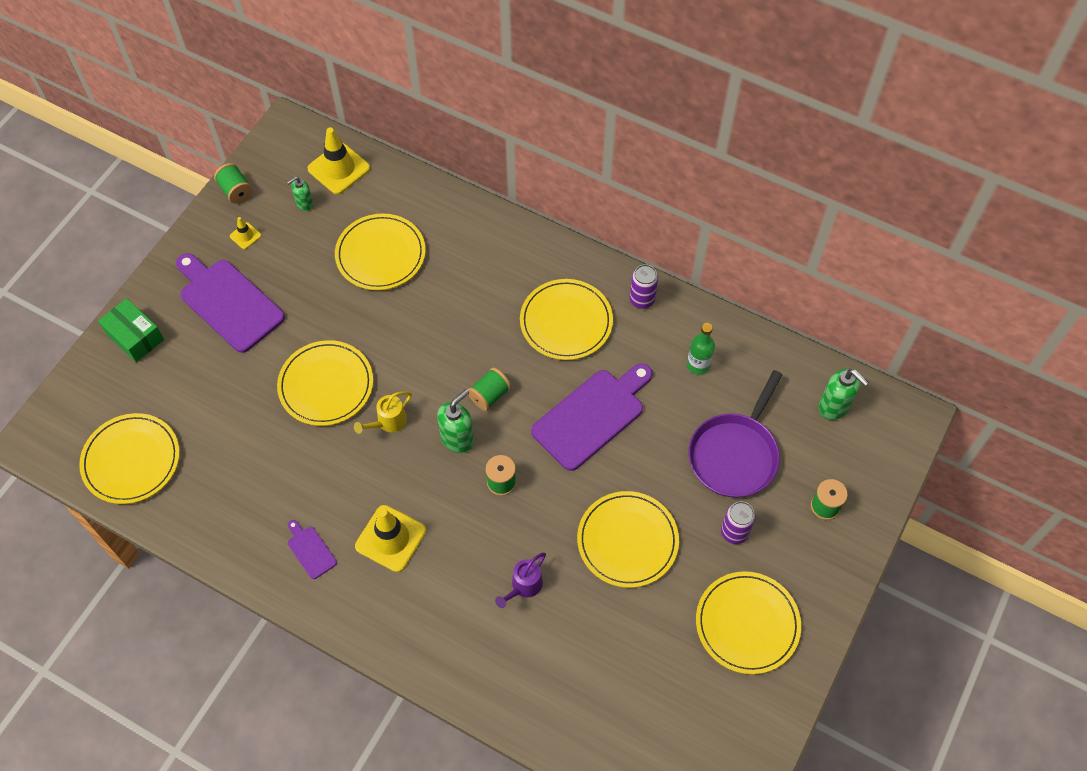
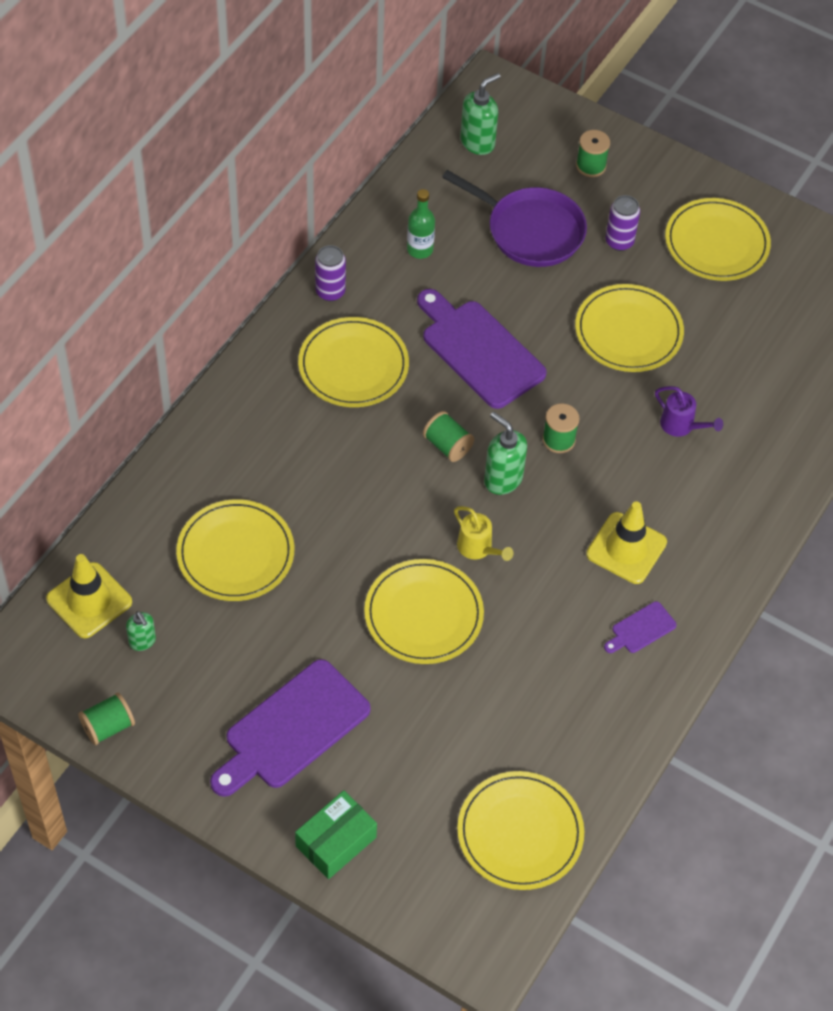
camera: 90 degrees left, 5 degrees down
(245, 236) = (186, 712): yellow traffic cone -> none

